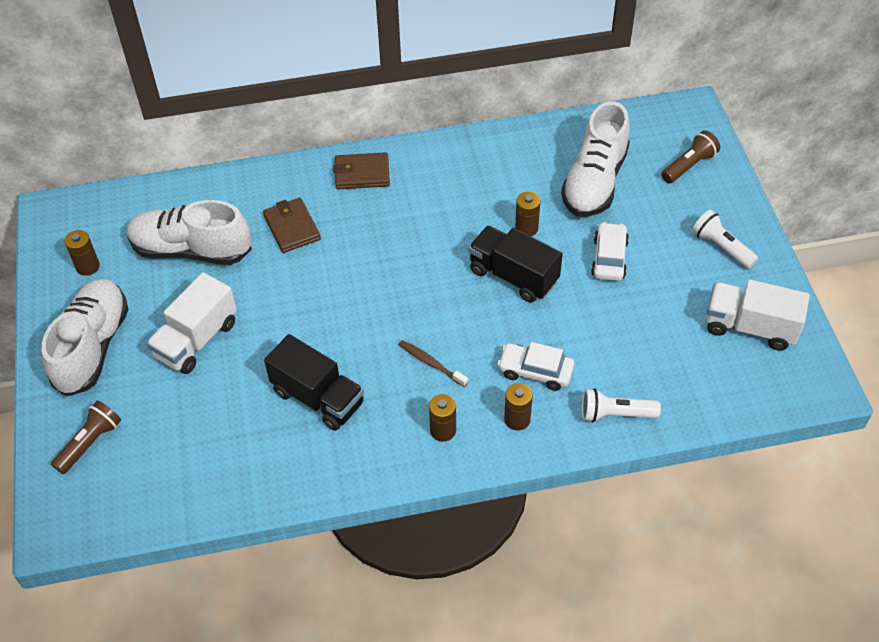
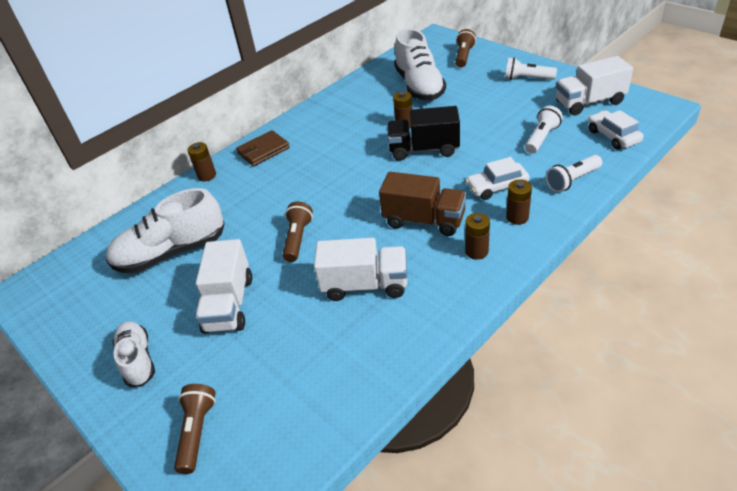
camera: 30 degrees left, 10 degrees down
(88, 266) = (86, 309): brown battery -> brown battery (207, 175)
(93, 347) = (138, 360): white shoe -> white shoe, size x0.60
(292, 227) = (241, 201): brown wallet -> none
(305, 307) = (298, 239): none -> brown flashlight
(318, 397) = (365, 285): black truck -> white truck
(431, 363) = (424, 220): brown toothbrush -> brown truck
(609, 258) = (471, 113): white car -> white car (613, 136)
(645, 341) = (541, 138): none -> white flashlight

